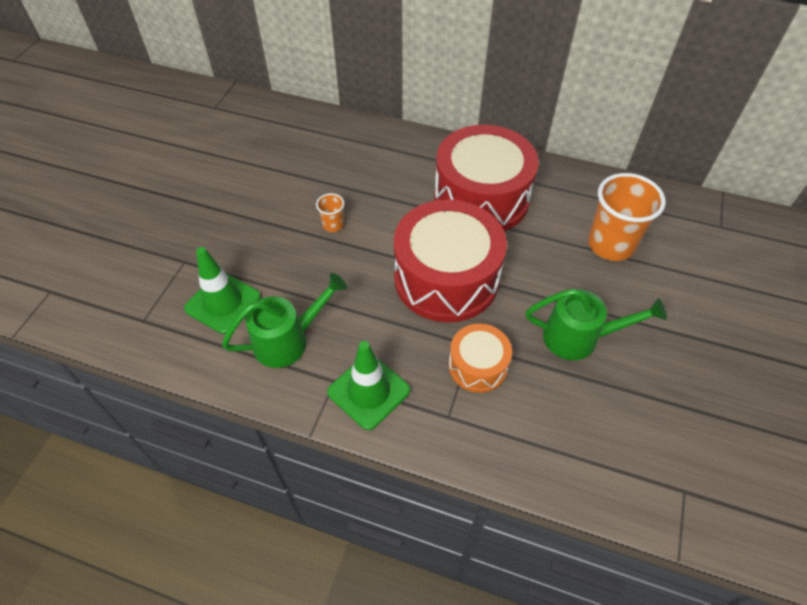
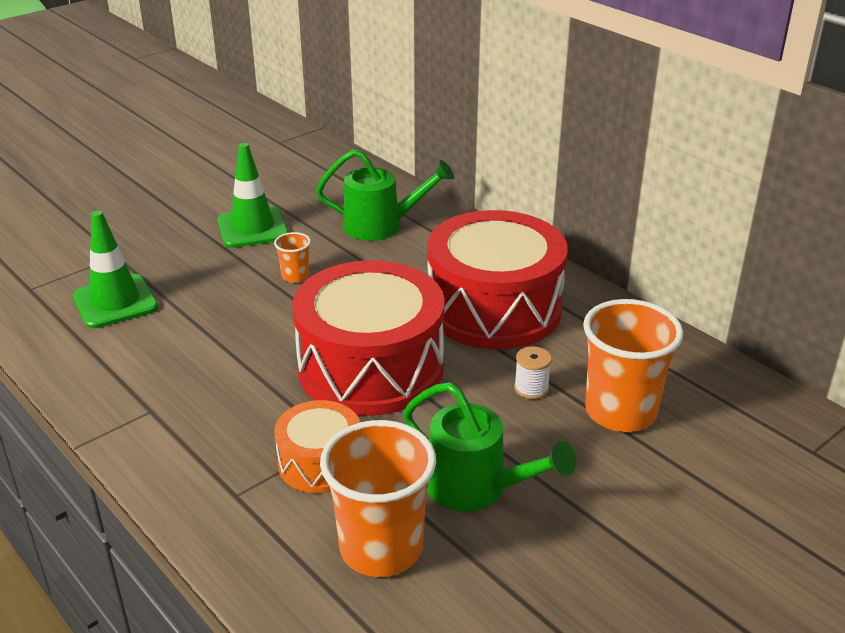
camera: 30 degrees right, 20 degrees down
(289, 340) = (144, 357): green watering can -> green watering can (382, 226)
(368, 391) = (175, 434): green traffic cone -> green traffic cone (252, 228)
(551, 250) = (531, 388): none -> white spool
(563, 408) = (381, 548): none -> orange cup

